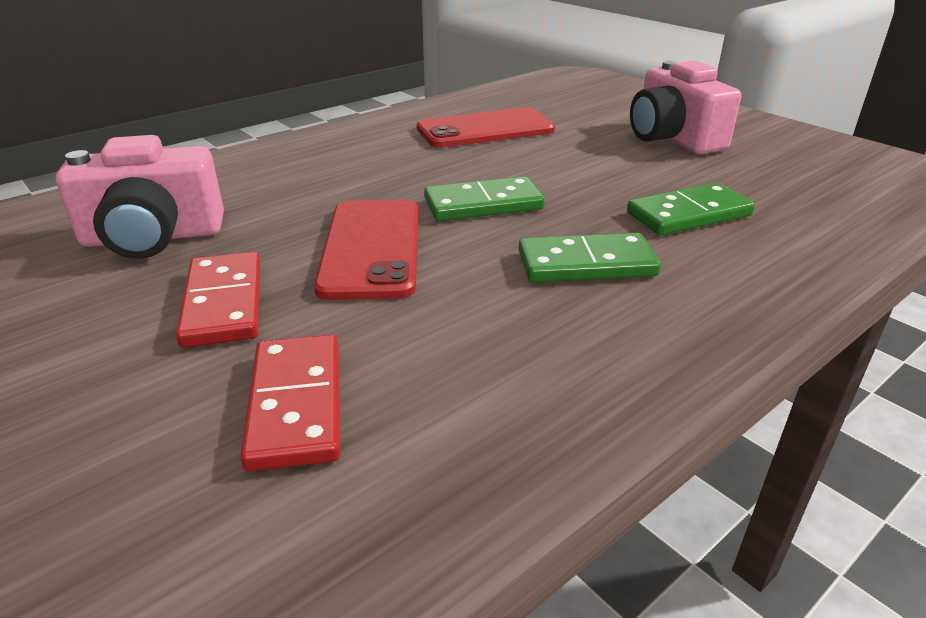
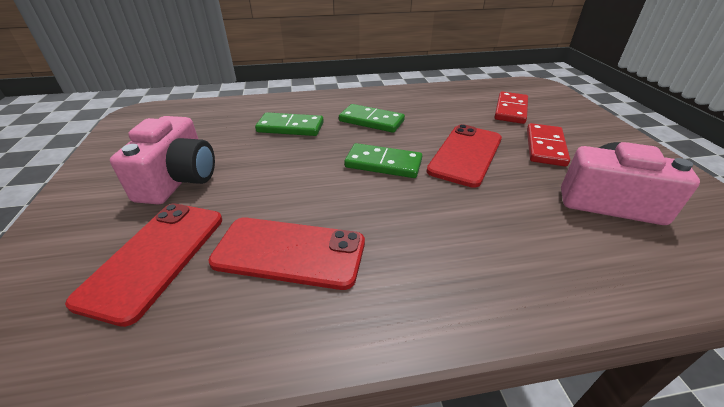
camera: 150 degrees left, 5 degrees up
(576, 109) = (155, 257): none -> red phone

